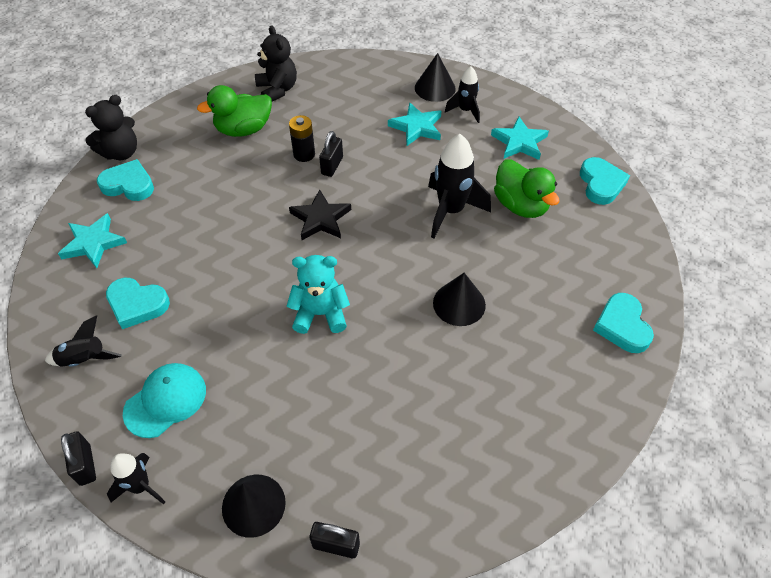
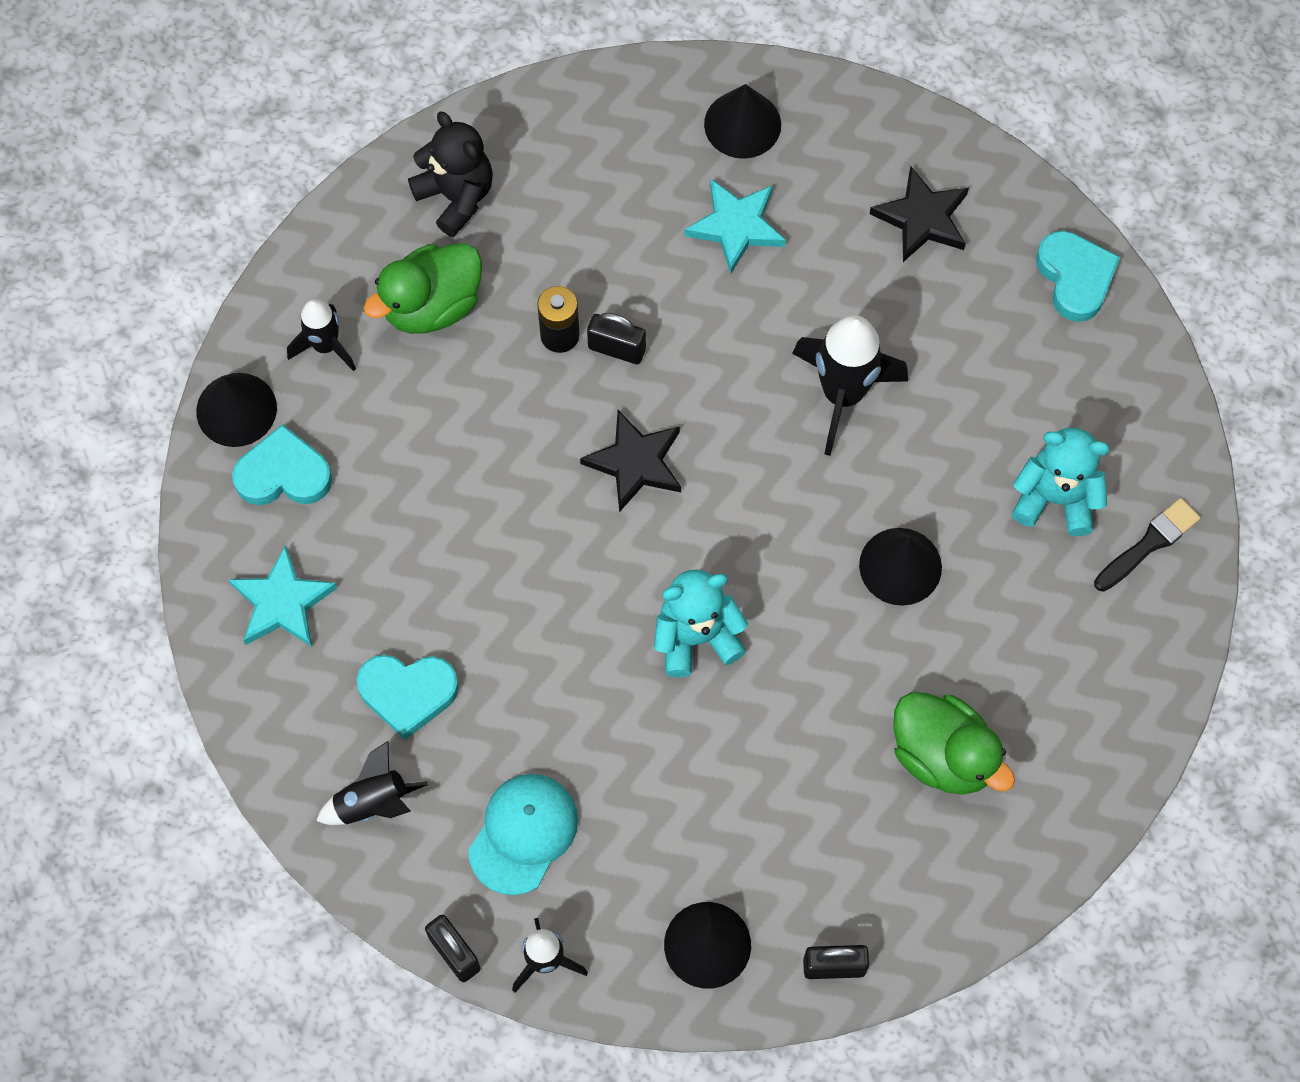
camera: 15 degrees left, 15 degrees up
(121, 152) = (236, 409): black teddy bear -> black cone
(332, 166) = (617, 348): black padlock -> black padlock turned 75 degrees counterclockwise
(465, 111) = (811, 167): black rocket -> black rocket (325, 346)
(519, 142) = (922, 218): turquoise star -> black star
(520, 205) = (953, 355): green duck -> green duck (943, 756)
(566, 289) = (1055, 498): none -> turquoise teddy bear
(622, 326) = (1149, 543): turquoise heart -> black brush

